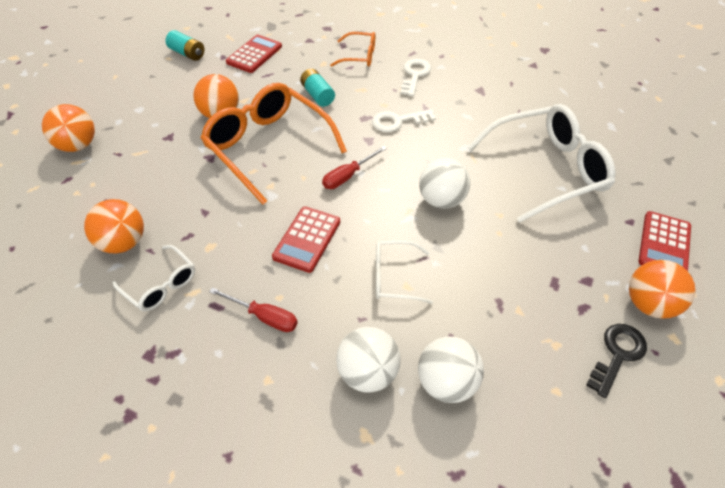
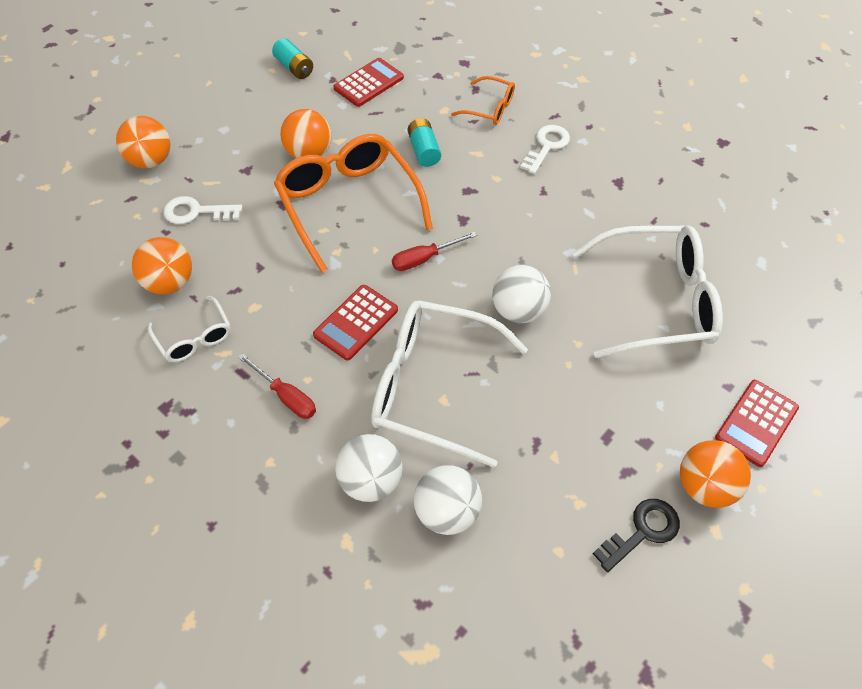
camera: 15 degrees right, 5 degrees up
(394, 277) = (434, 387): white glasses -> white glasses, size x2.02
(398, 121) = (505, 203): white key -> white key (196, 212)

